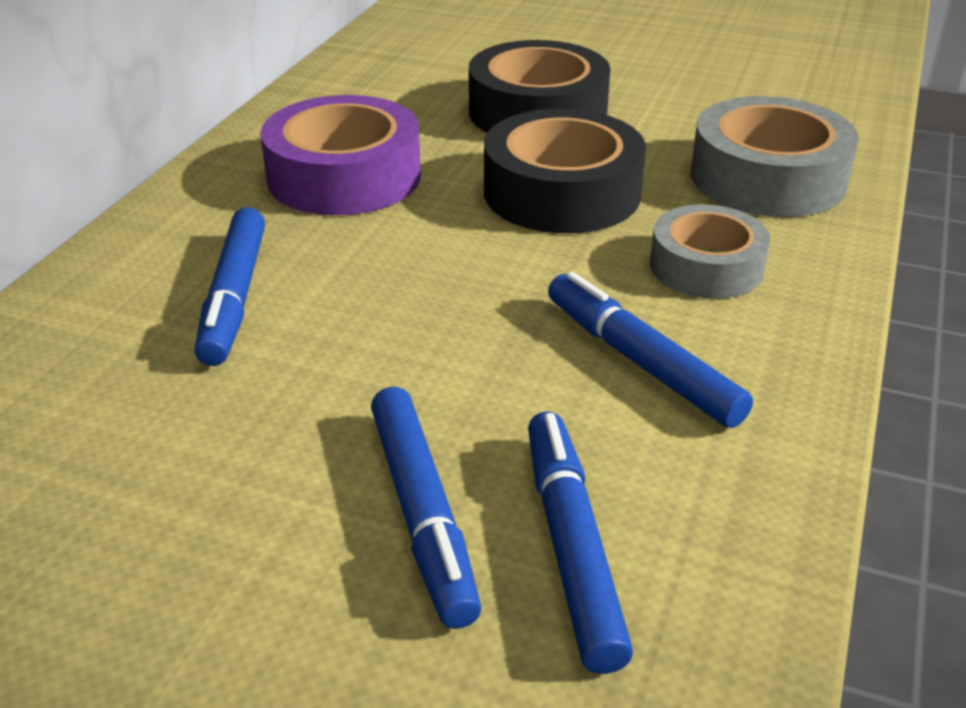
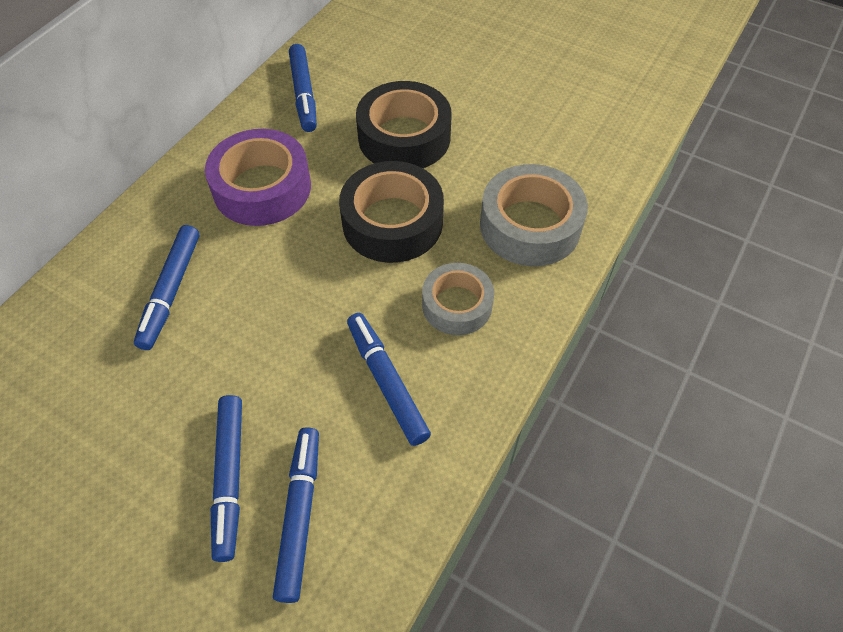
camera: 10 degrees right, 20 degrees up
(370, 85) = (304, 94): none -> blue marker

